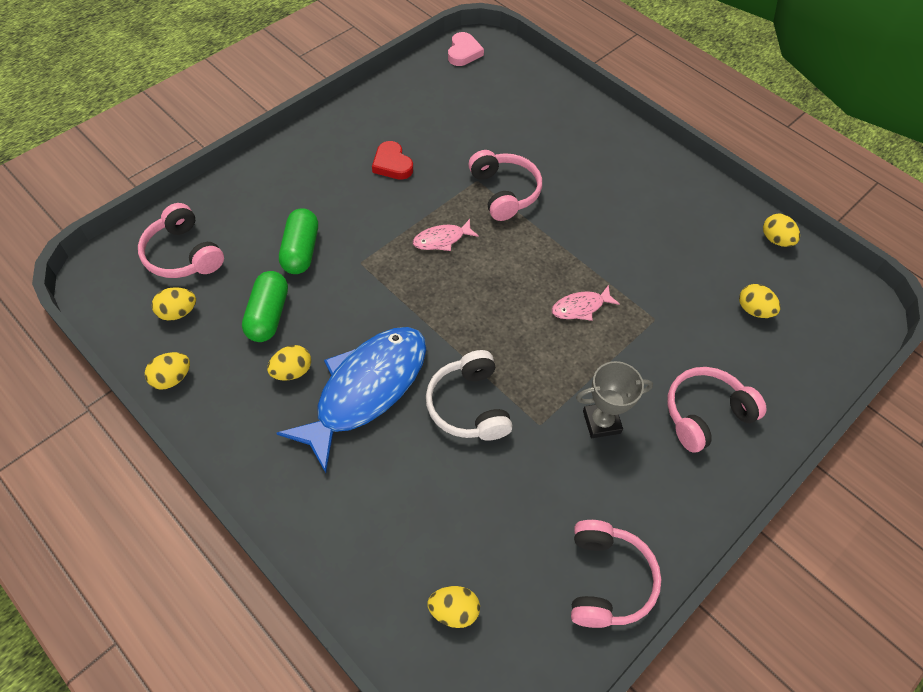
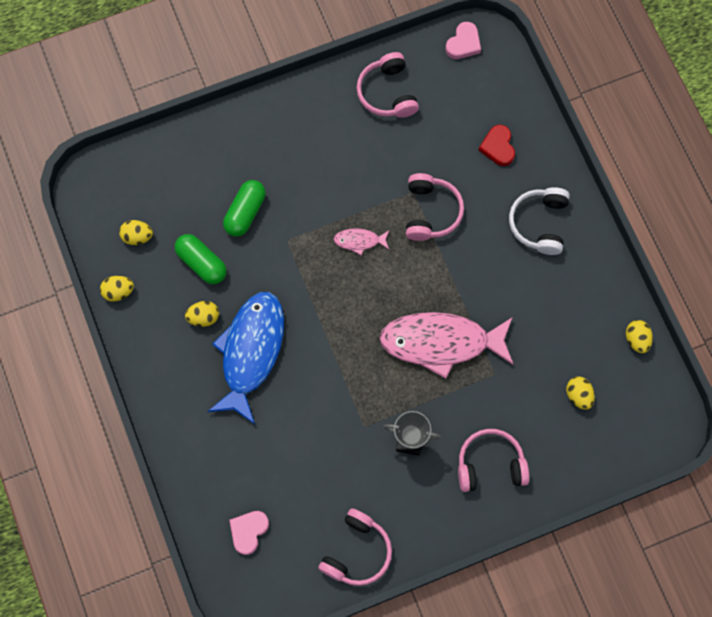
camera: 25 degrees right, 15 degrees up
(183, 254) = (155, 184): pink headphones -> pink headphones (387, 93)
(268, 315) = (202, 263): green capsule -> green capsule turned 75 degrees counterclockwise
(366, 390) = (251, 352): blue fish -> blue fish turned 45 degrees counterclockwise
(392, 164) = (349, 151): red heart -> red heart (498, 147)
(454, 611) = (248, 531): yellow egg -> pink heart
(469, 405) = (319, 392): white headphones -> white headphones (539, 223)
(580, 307) = (441, 342): pink fish -> pink fish, size x2.33

